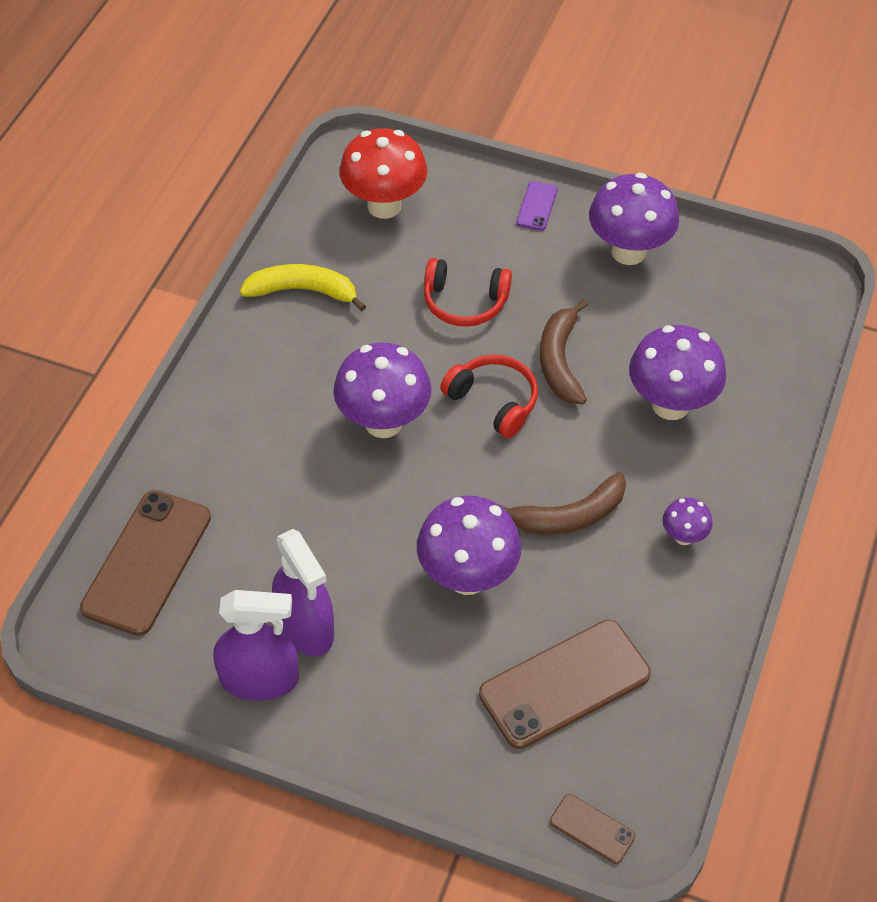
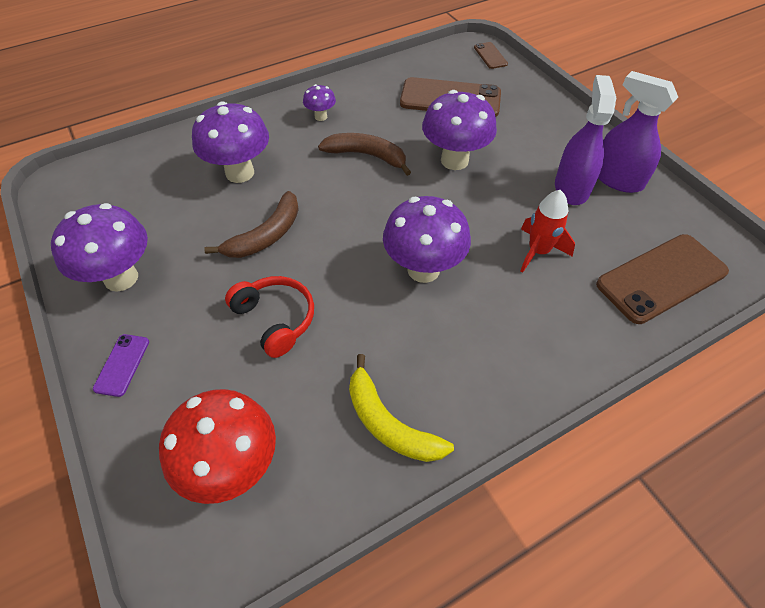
camera: 140 degrees left, 0 degrees up
(288, 514) = (538, 251): none -> red rocket
(494, 401) = (337, 238): red headphones -> none
(537, 206) = (122, 365): purple phone -> purple phone turned 45 degrees counterclockwise

